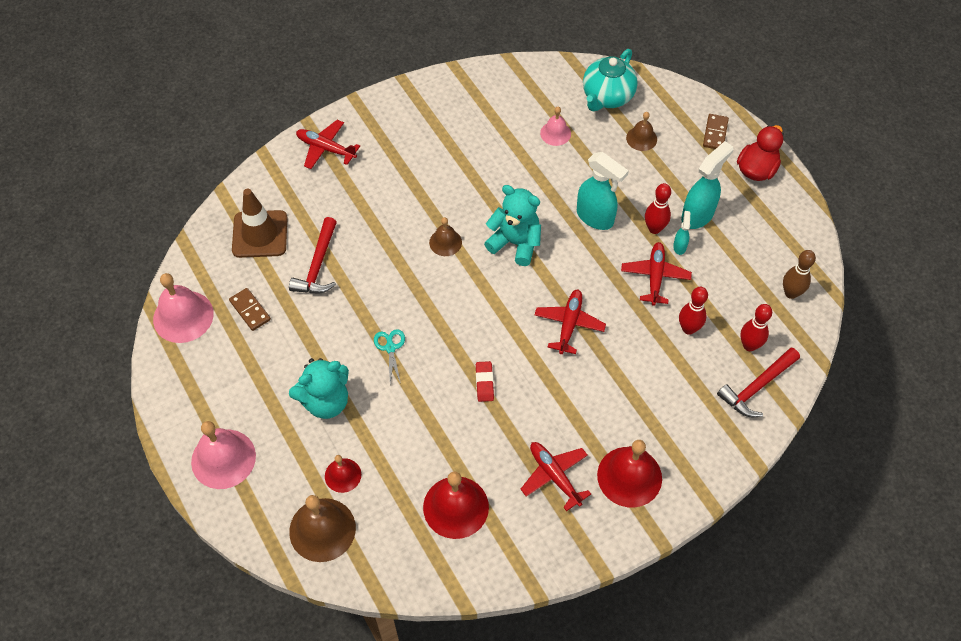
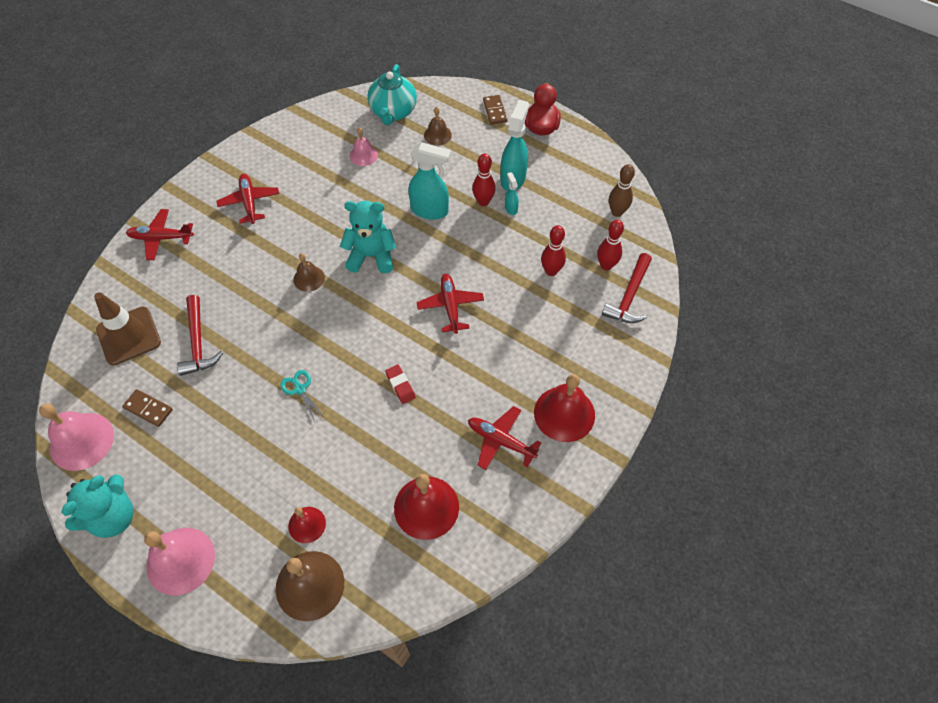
camera: 25 degrees left, 0 degrees up
(325, 401) = (260, 463): turquoise teddy bear -> turquoise teddy bear (113, 517)
(655, 276) = (503, 239): red plane -> red plane (249, 202)

